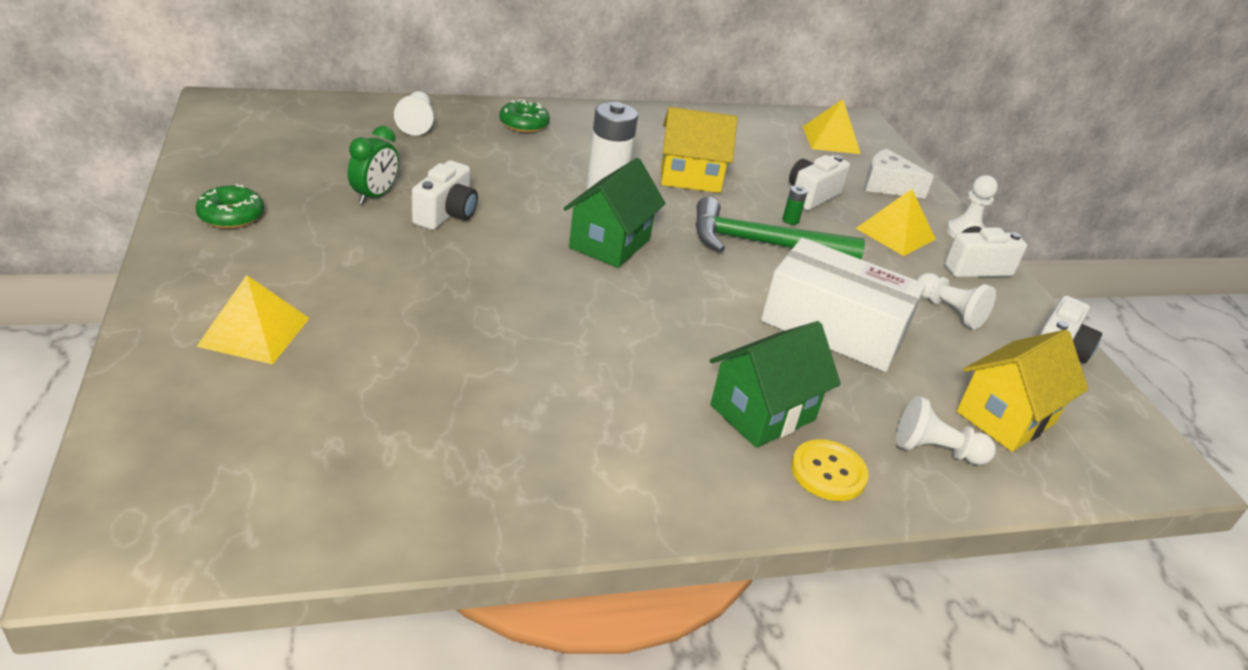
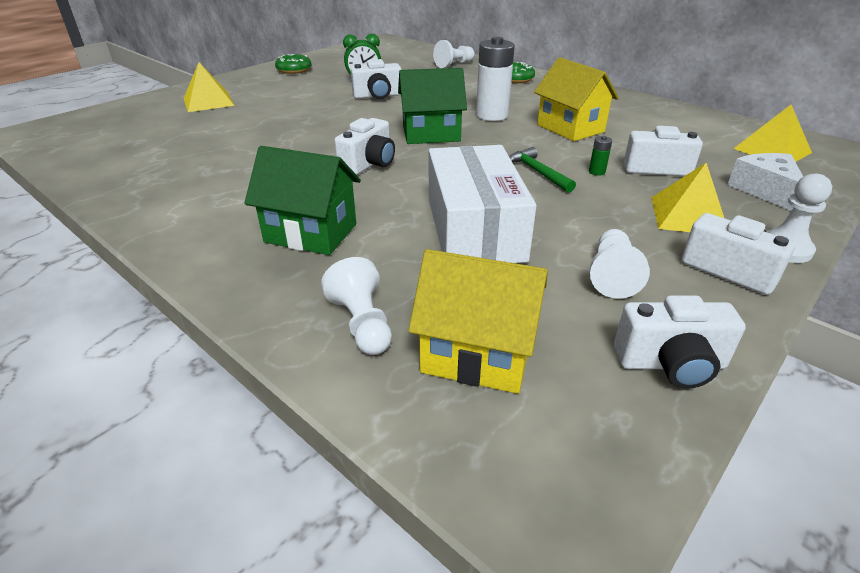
camera: 60 degrees right, 0 degrees up
(642, 312) = (369, 164): none -> white camera
(762, 243) = (537, 172): green hammer -> green hammer, size x0.54
(828, 472) = (267, 279): yellow button -> none

